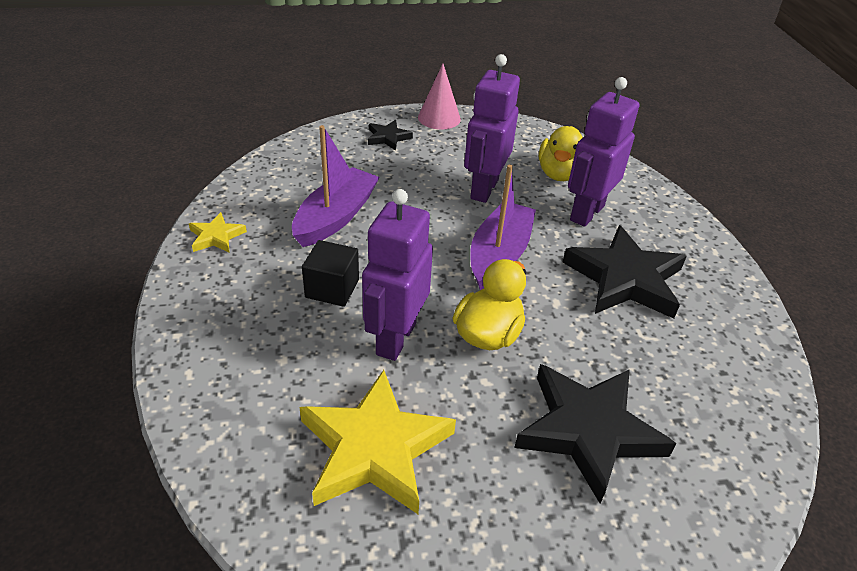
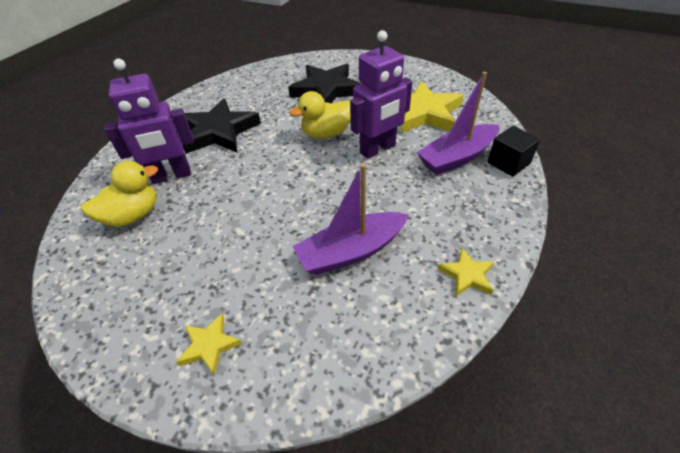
camera: 140 degrees left, 5 degrees up
(332, 288) = (395, 191): black cube -> black cube (508, 163)
(388, 137) = (209, 345): black star -> yellow star
(439, 118) = (119, 354): pink cone -> none
(483, 189) = (208, 227): purple robot -> none
(499, 255) = (267, 171): purple boat -> purple boat (457, 157)

